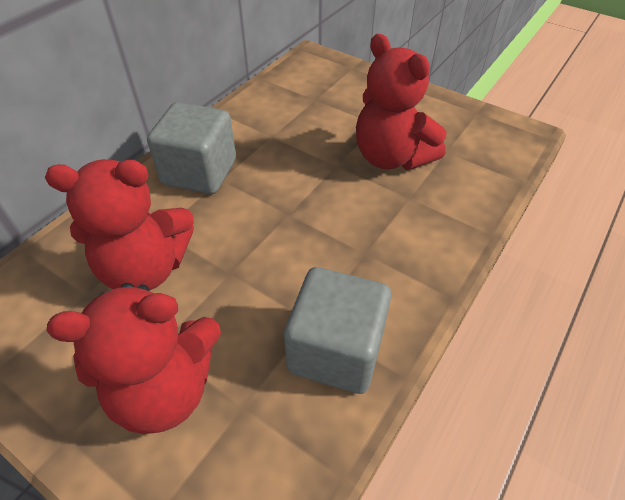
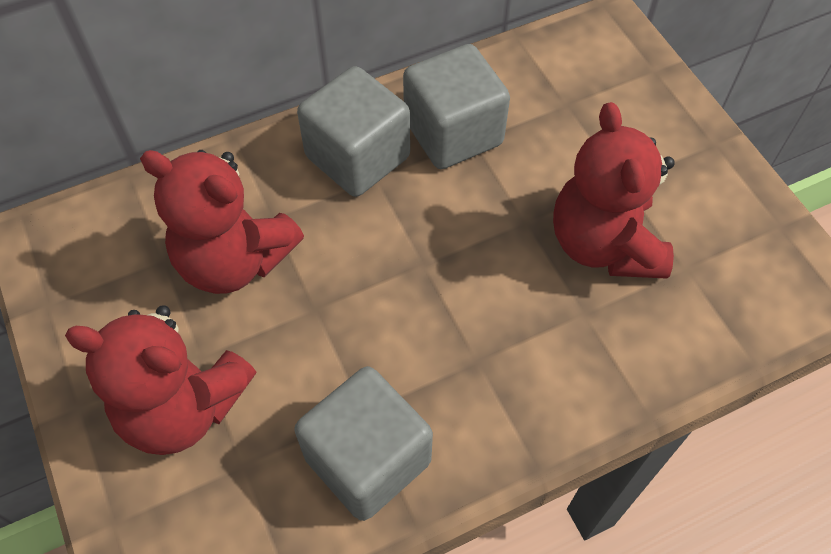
camera: 30 degrees right, 10 degrees up
(255, 136) = (453, 133): none -> grey cube

